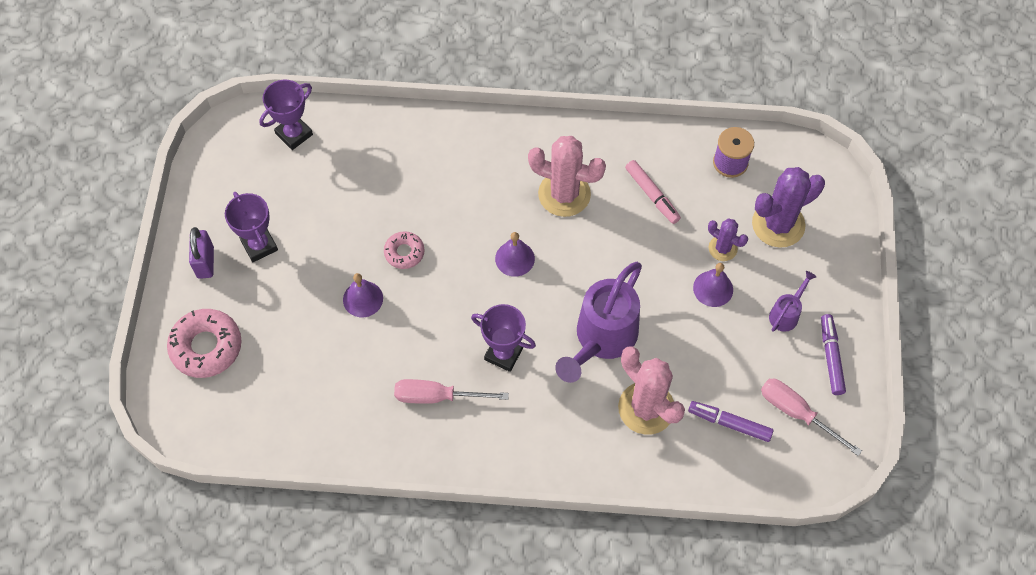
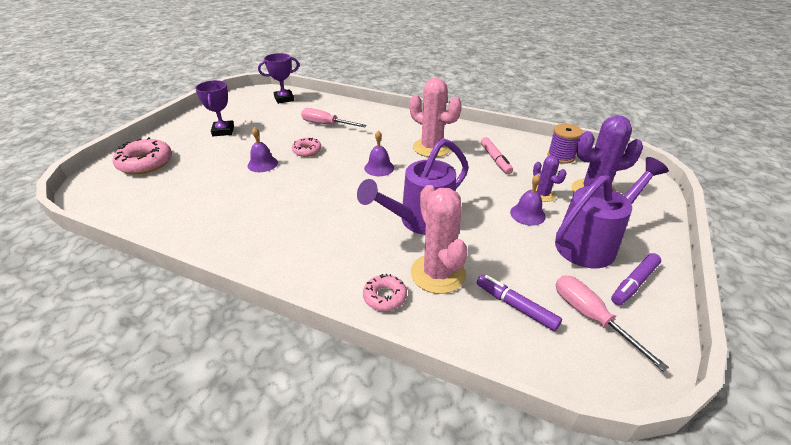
camera: 20 degrees right, 25 degrees down
(205, 262) = (186, 131): purple padlock -> none
(437, 396) = (269, 222): pink screwdriver -> pink screwdriver (326, 124)
(503, 354) = (337, 211): purple trophy -> none
(607, 454) = (385, 296): none -> pink donut
(786, 314) = (592, 243): purple watering can -> purple watering can, size x2.12
(831, 357) = (634, 283): purple marker -> purple marker turned 150 degrees counterclockwise

